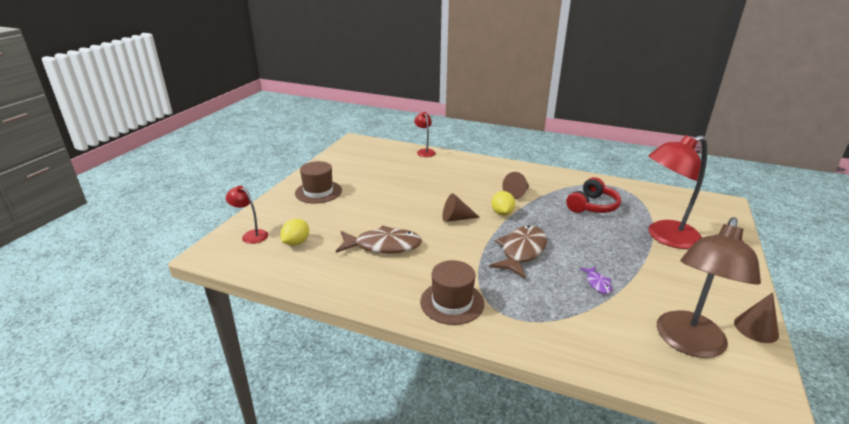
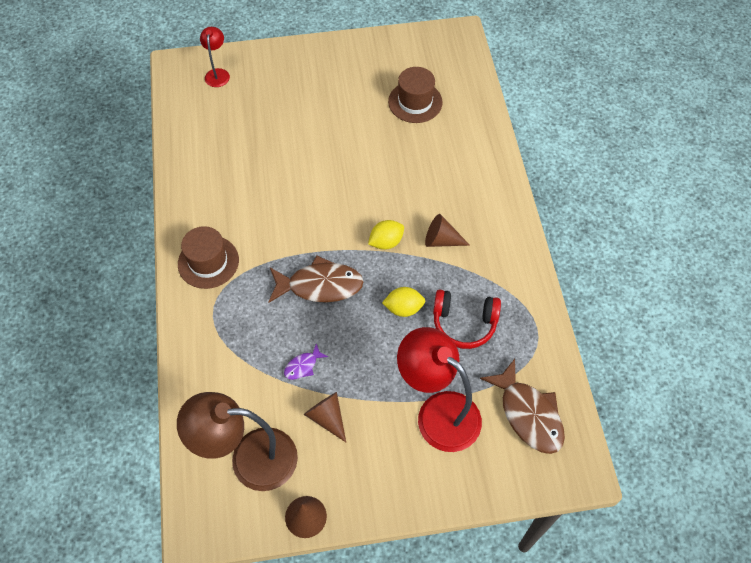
camera: 60 degrees right, 30 degrees up
(296, 242) = (226, 110): yellow lemon -> yellow lemon (403, 308)
(318, 192) = (321, 73): brown hat -> brown hat (415, 102)
(383, 246) = (260, 174): brown fish -> brown fish (528, 414)
(424, 151) = (483, 110): red lamp -> none
(456, 218) = (347, 207): brown cone -> brown cone (327, 417)

